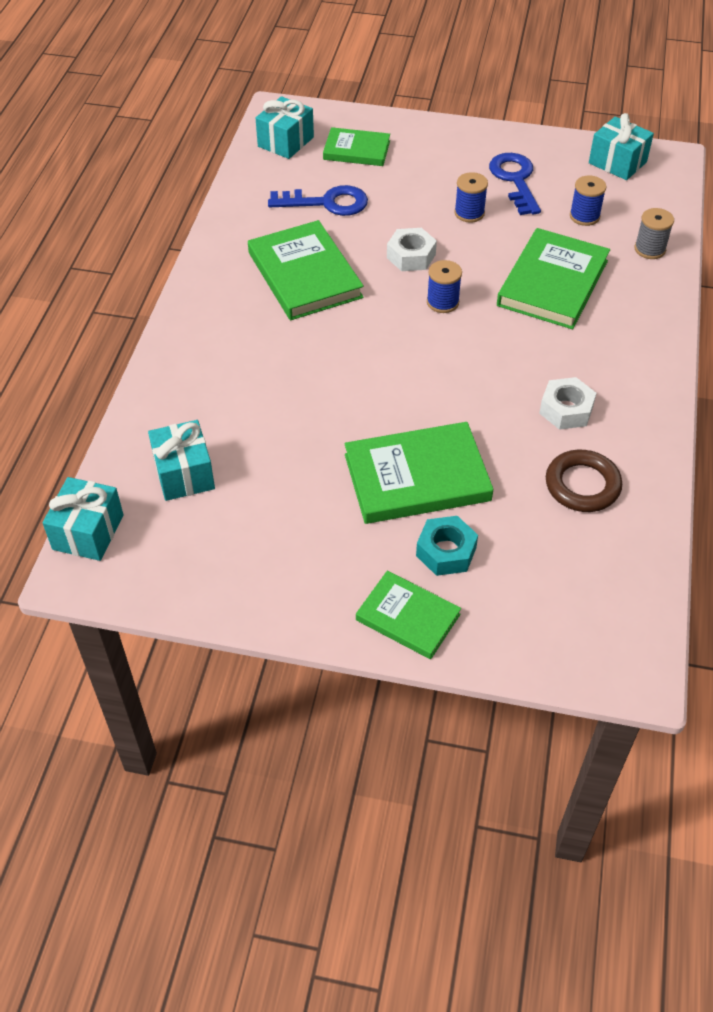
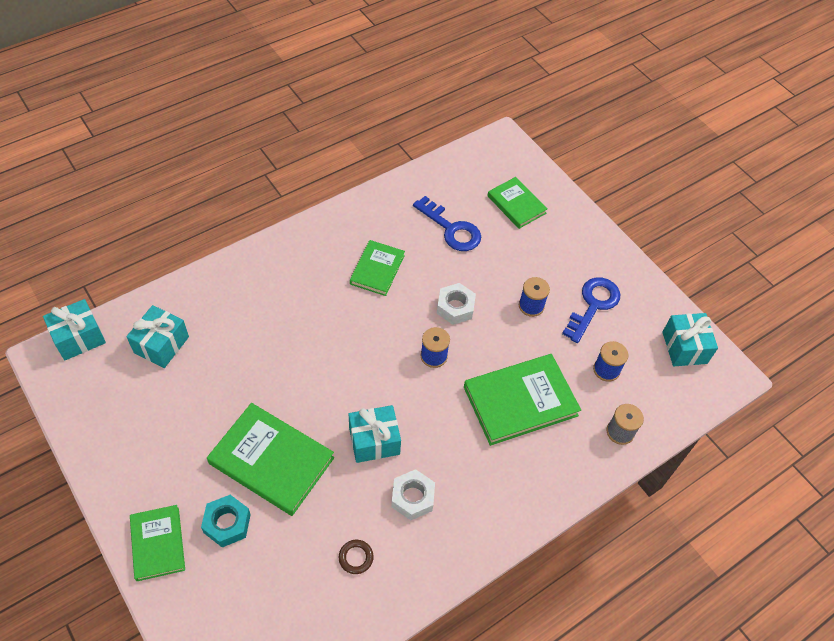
camera: 40 degrees right, 5 degrees up
(285, 142) = (480, 166): turquoise gift -> turquoise gift (374, 441)
(305, 275) = (377, 269): green book -> green book, size x0.61
(582, 485) = (356, 557): brown ring -> brown ring, size x0.55

